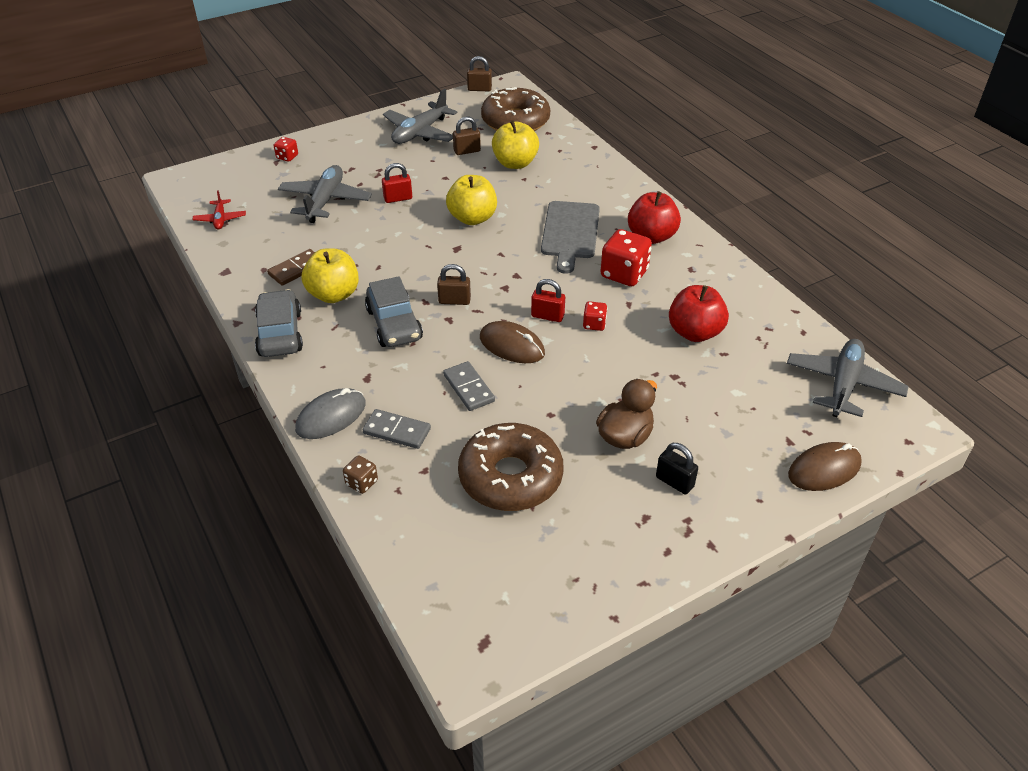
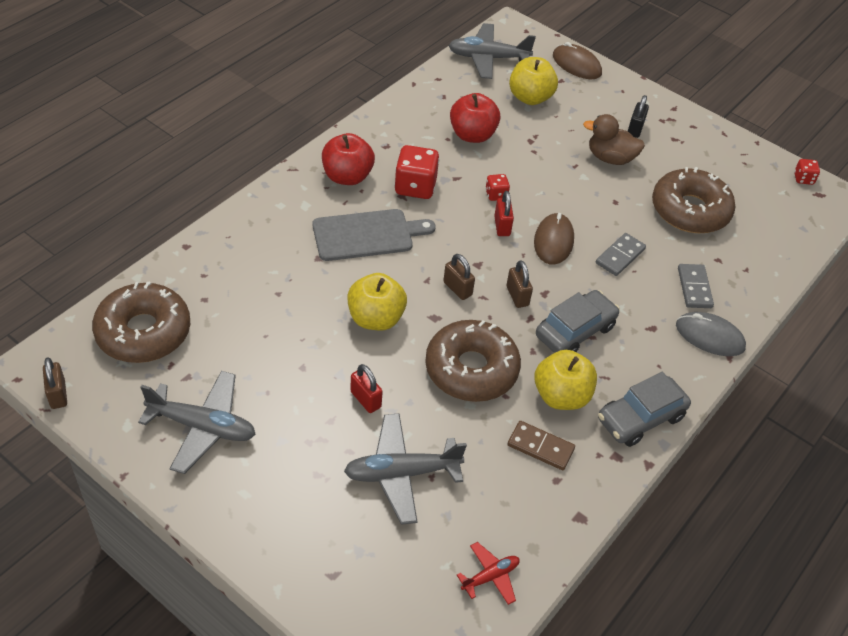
camera: 115 degrees left, 5 degrees up
(287, 157) = (316, 565): red dice -> red dice (803, 179)
(361, 483) = (756, 292): brown dice -> none
(392, 254) = (471, 369): none -> brown donut
(467, 151) = (234, 362): brown padlock -> brown padlock (457, 289)
(515, 163) = (248, 308): yellow apple -> yellow apple (530, 98)

